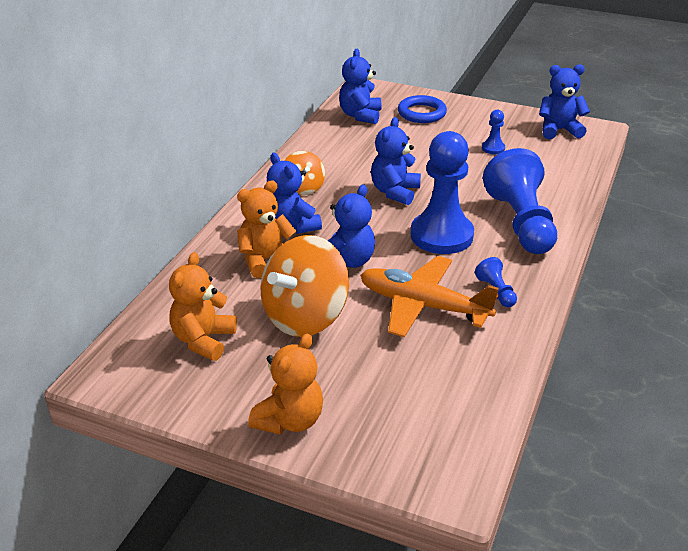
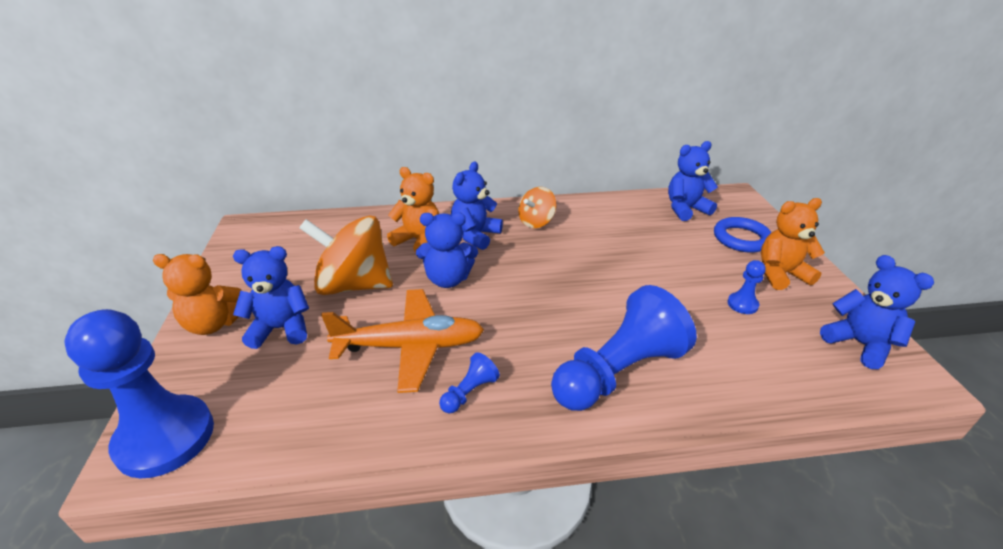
camera: 60 degrees right, 0 degrees up
(203, 340) = (300, 250): orange teddy bear -> orange teddy bear (780, 274)
(395, 192) = (582, 269): blue teddy bear -> blue teddy bear (281, 329)
(423, 306) = (410, 346): orange plane -> orange plane turned 90 degrees clockwise
(441, 235) = (538, 321): blue pawn -> blue pawn (165, 438)

